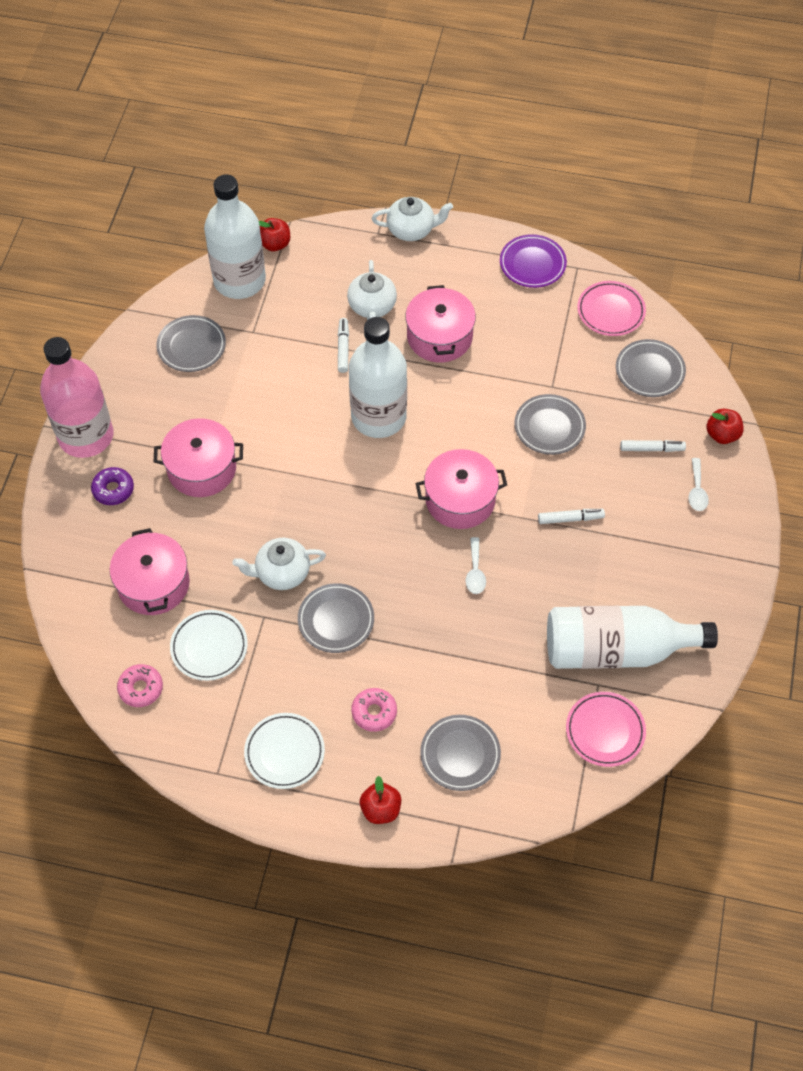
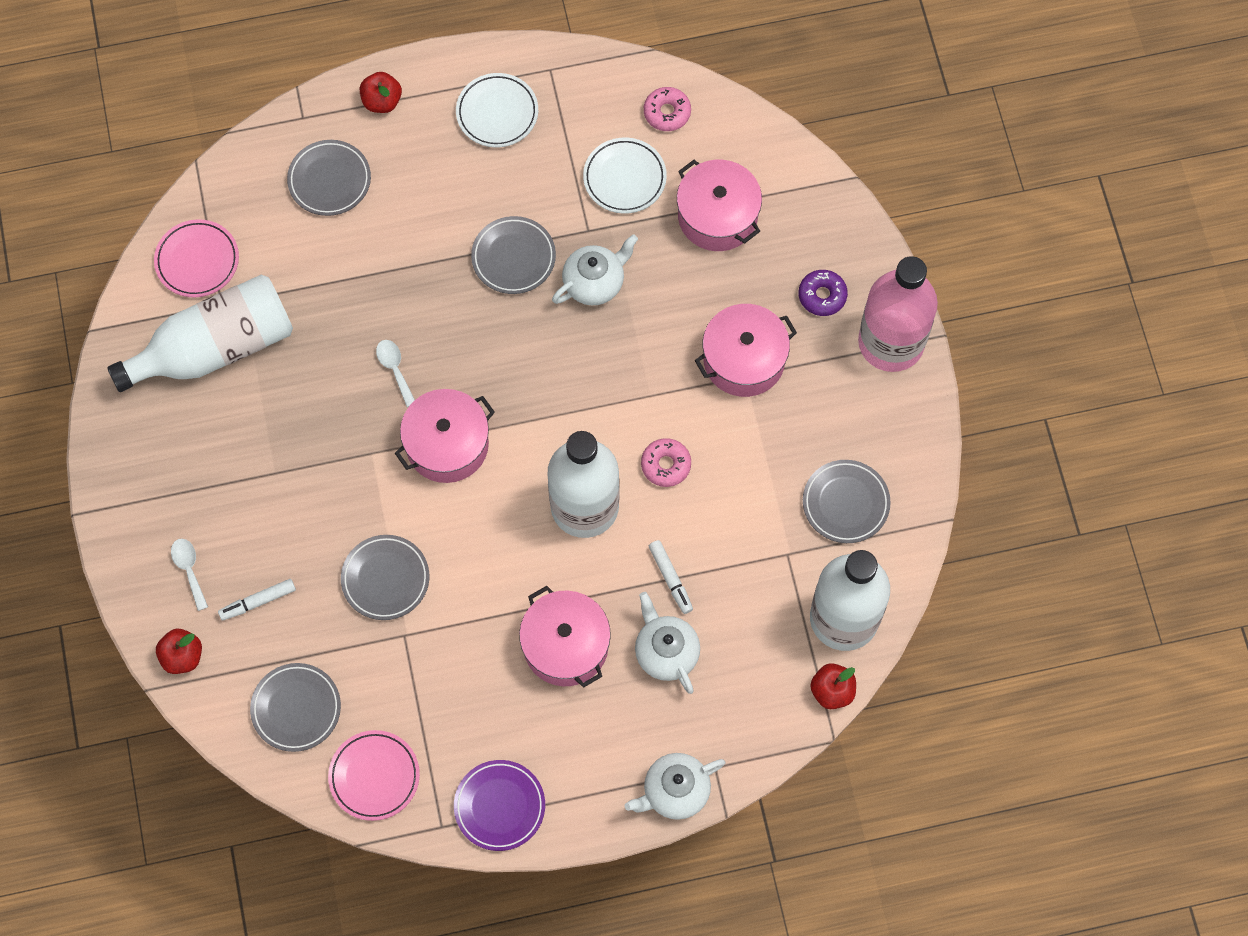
camera: 155 degrees right, 10 degrees up
(374, 712) = (431, 184): pink donut -> pink donut (666, 465)
(570, 519) = (317, 474): white marker -> none

